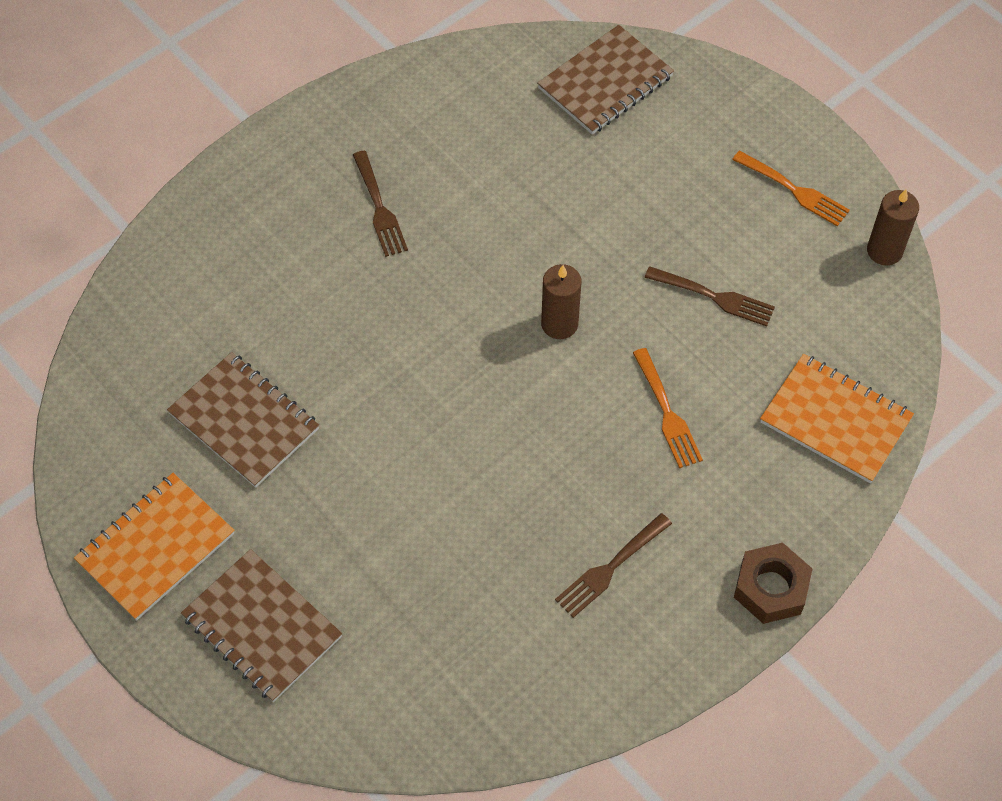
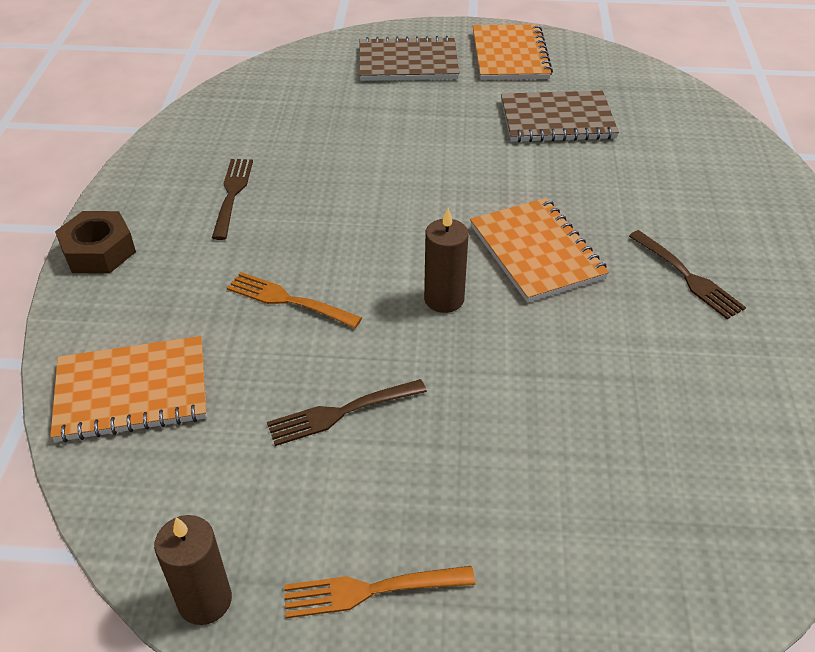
camera: 135 degrees right, 15 degrees down
(379, 207) = (686, 276): brown fork -> brown fork turned 150 degrees counterclockwise
(448, 308) = (536, 252): none -> orange notebook
(605, 82) = (698, 545): brown notebook -> none

